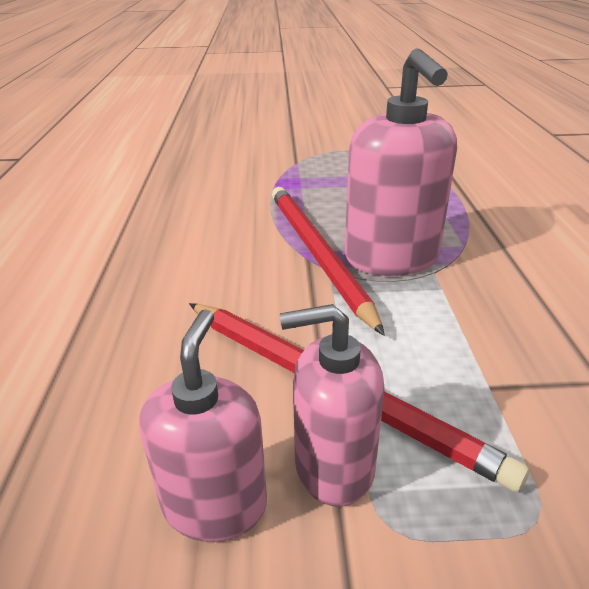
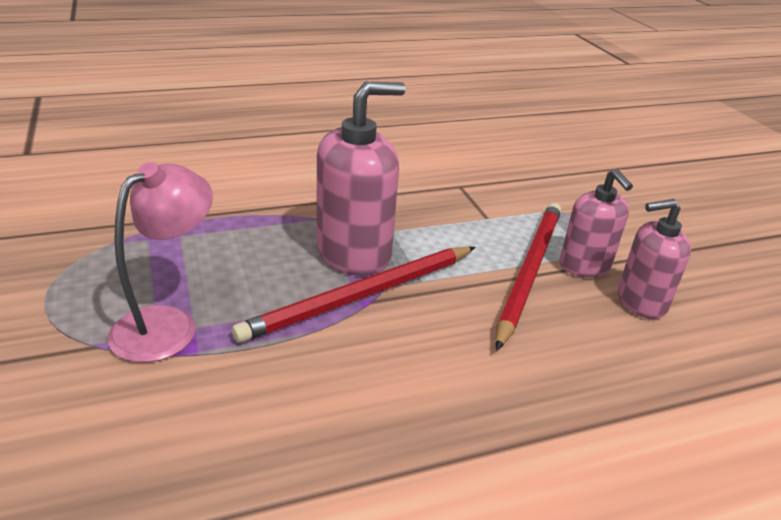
camera: 110 degrees left, 0 degrees up
(308, 180) = (167, 324): none -> pink lamp

